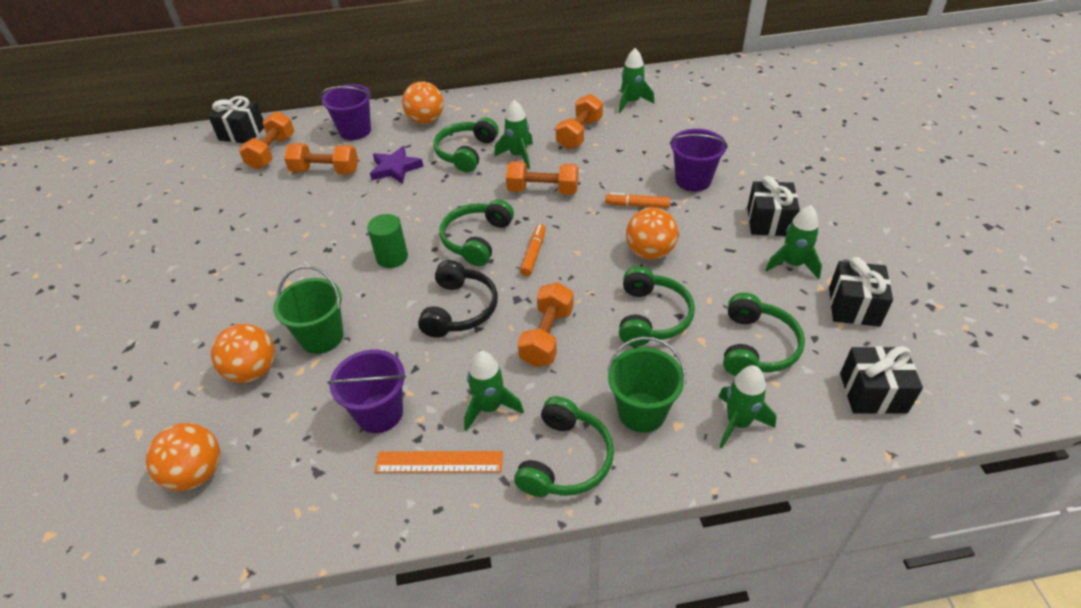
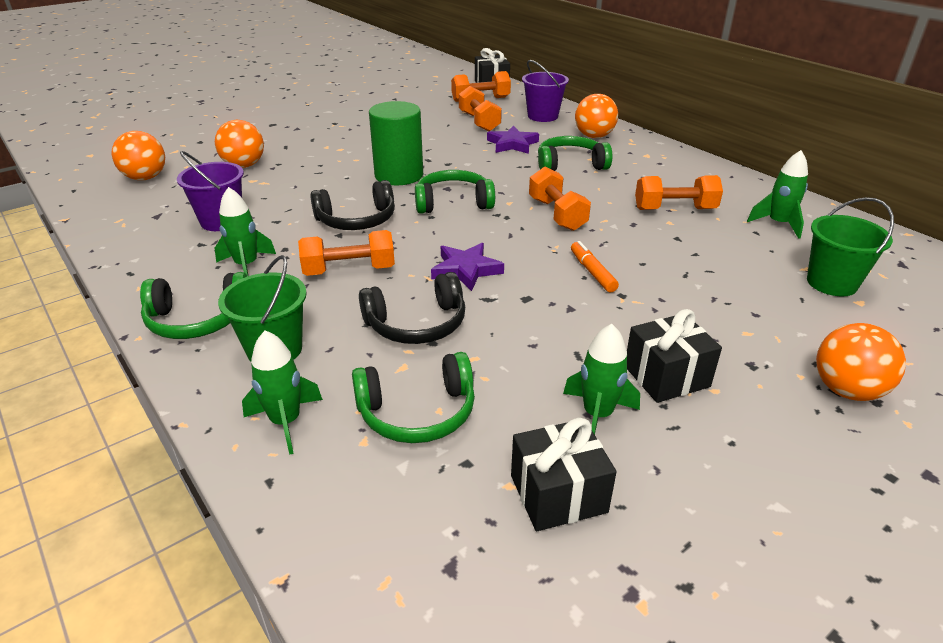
camera: 60 degrees right, 10 degrees down
(322, 337) = (290, 177): green bucket -> green bucket (831, 283)
(392, 257) = (399, 175): green cylinder -> green cylinder, size x1.62
(439, 462) = (178, 260): orange ruler -> none
(518, 156) = (596, 188): green rocket -> none
(534, 254) = (458, 234): orange marker -> none
(592, 267) = (466, 270): none -> purple star
(650, 252) = (520, 299): orange ball -> orange ball (846, 390)
(652, 317) = (417, 324): green headphones -> black headphones
(693, 180) = (682, 299): purple bucket -> none
(872, 393) = (392, 543): black gift -> none

